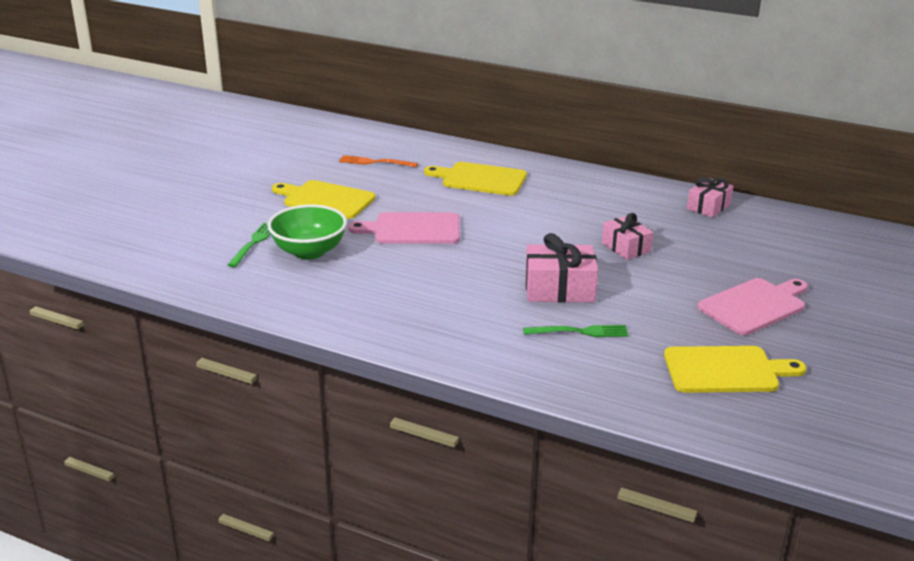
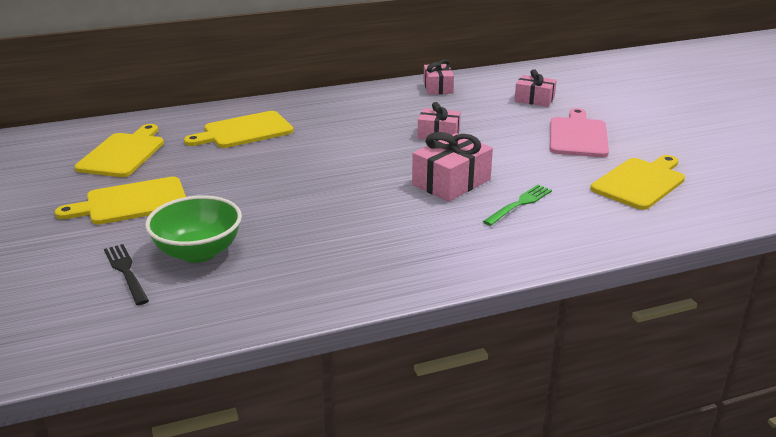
camera: 45 degrees left, 0 degrees up
(253, 243) = (126, 272): green fork -> black fork
(375, 162) = (123, 153): orange fork -> yellow cutting board
(413, 229) = (259, 191): pink cutting board -> none
(783, 255) = (534, 99): none -> pink gift

